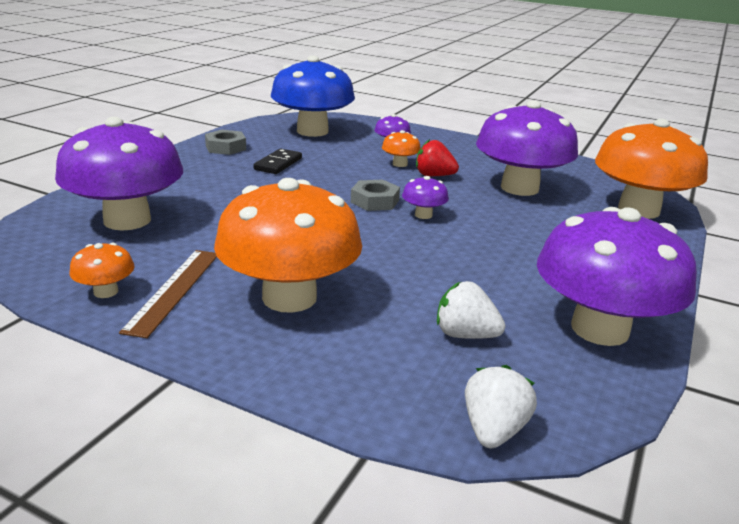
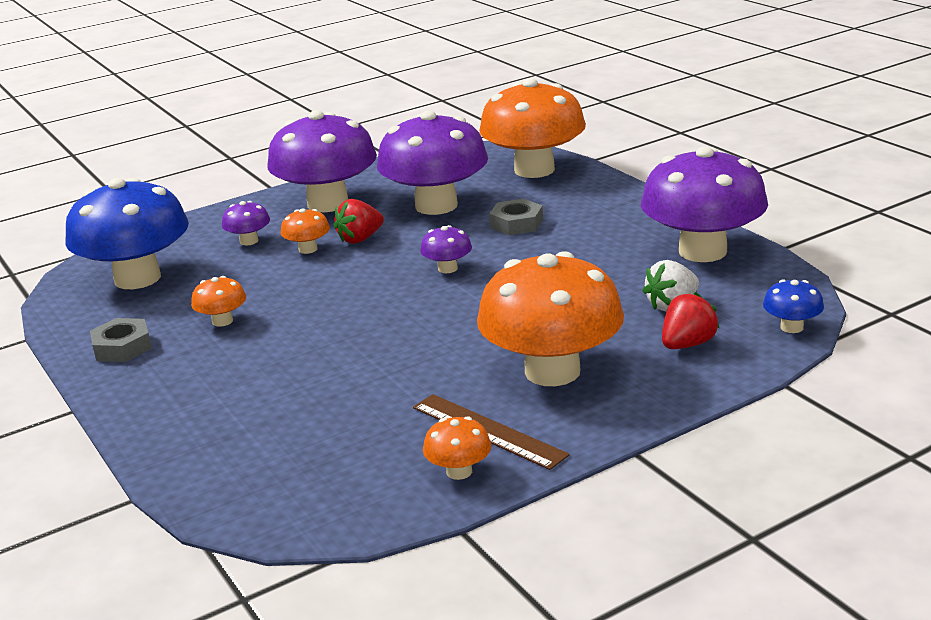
camera: 55 degrees left, 0 degrees up
(127, 220) = (289, 443): purple mushroom -> purple mushroom (328, 203)
(278, 164) = (222, 321): black domino -> orange mushroom
(374, 201) = (390, 286): grey nut -> grey nut (516, 223)
(394, 361) = (687, 344): none -> red strawberry
(493, 430) = (791, 327): white strawberry -> blue mushroom

